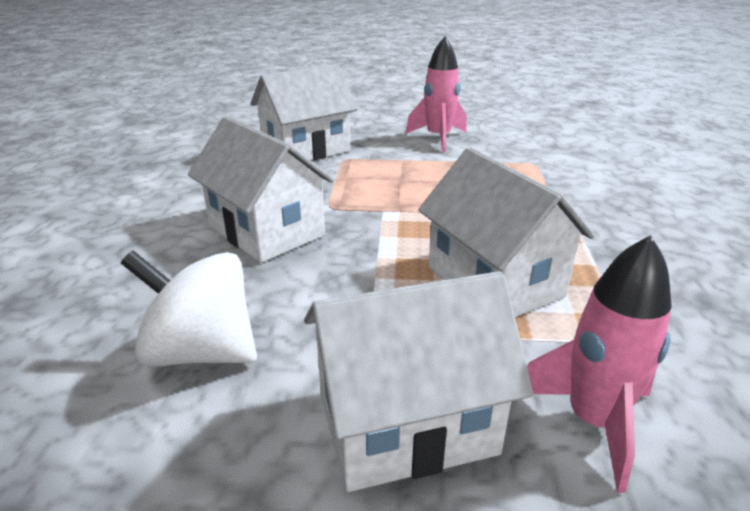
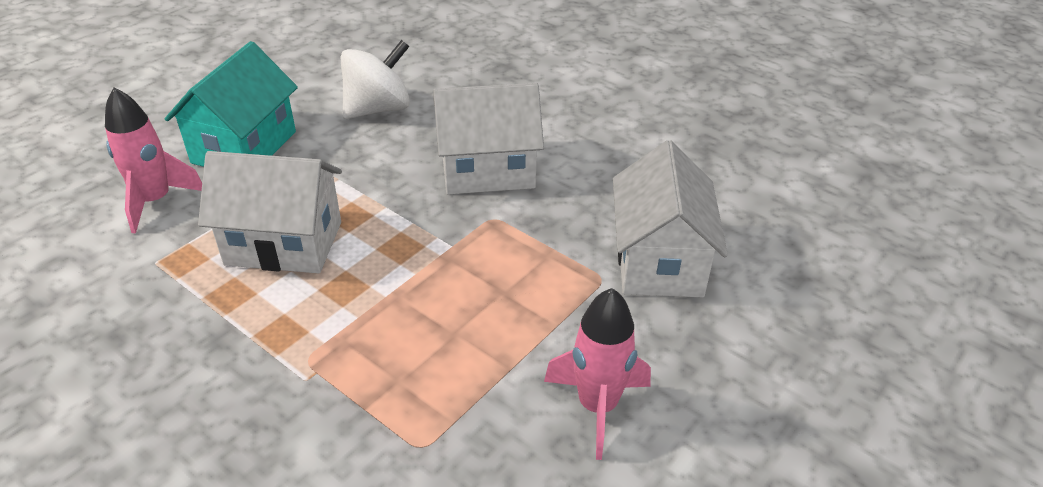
camera: 125 degrees right, 10 degrees up
(406, 424) = (244, 147): white house -> turquoise house

